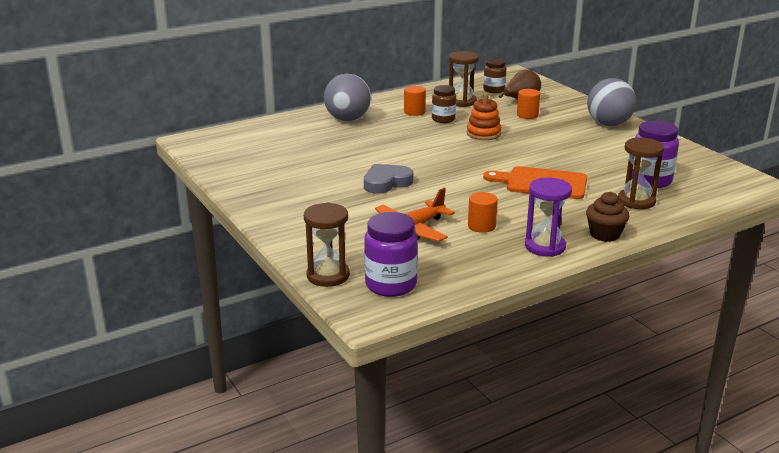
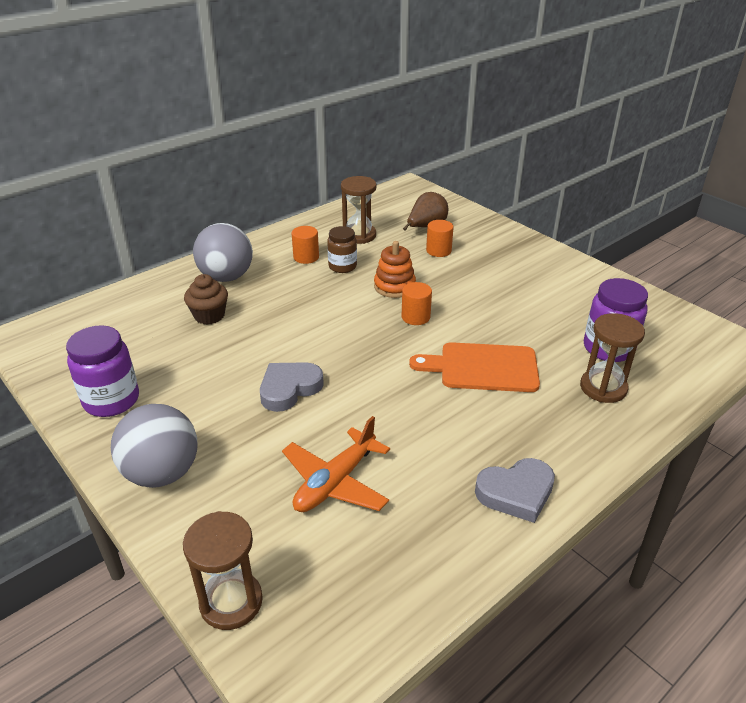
camera: 10 degrees left, 10 degrees up
(391, 285) = (324, 610): purple jar -> purple jar (111, 400)
(481, 226) = (426, 461): orange cylinder -> orange cylinder (415, 317)
(494, 90) = (392, 213): brown jar -> none
(545, 246) = (516, 493): purple hourglass -> grey heart
(605, 234) = (584, 457): brown cupcake -> brown cupcake (209, 316)
(608, 124) = (533, 257): grey ball -> grey ball (162, 473)

